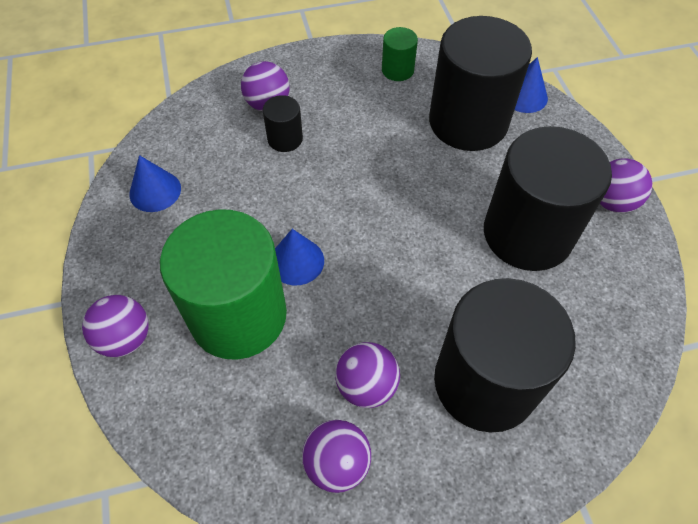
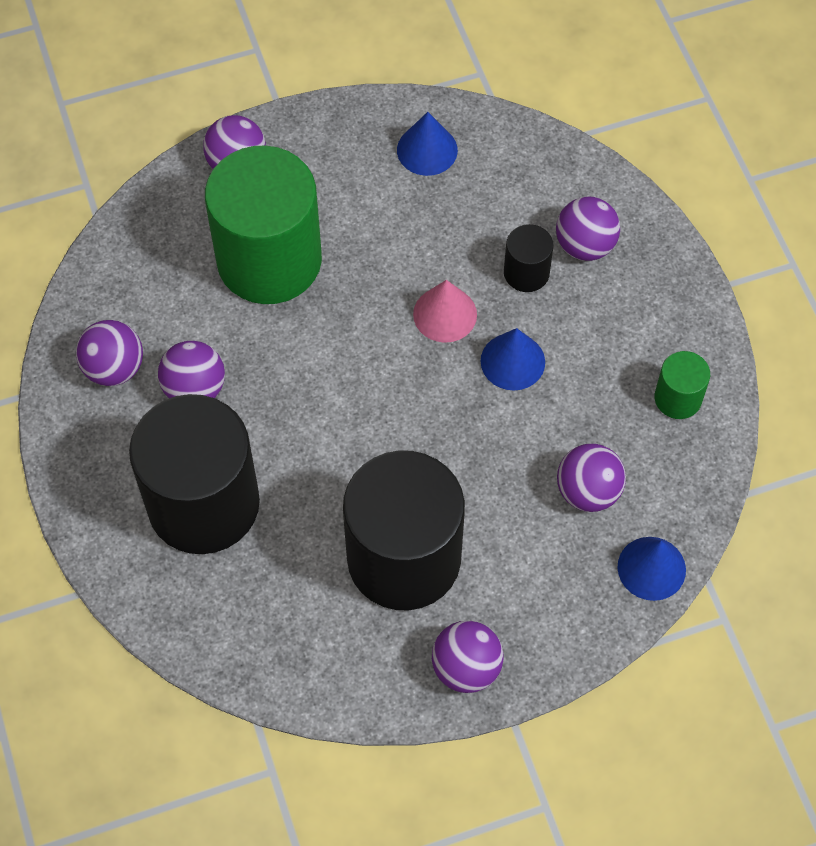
camera: 85 degrees right, 5 degrees up
(296, 261) = (342, 307): blue cone -> blue cone (512, 361)
(314, 191) = (445, 314): none -> pink cone
(468, 122) = (588, 491): black cylinder -> purple ball

